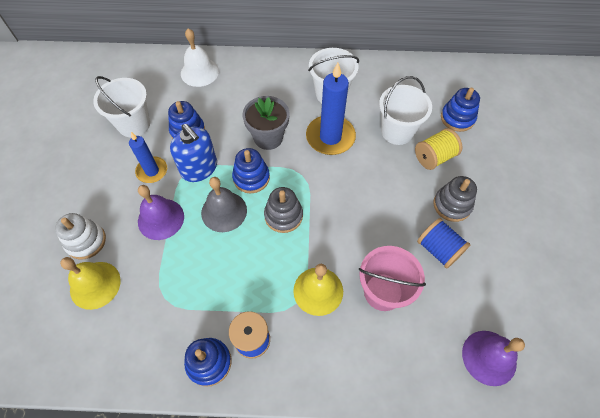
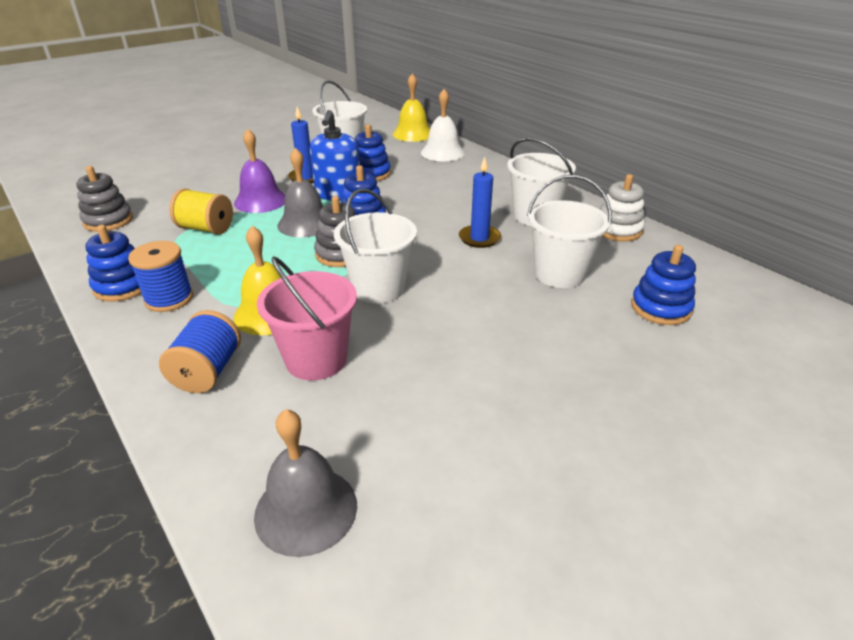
camera: 50 degrees right, 25 degrees down
(86, 241) = (202, 183): white stacking toy -> white stacking toy (617, 230)
(95, 285) = (162, 203): yellow bell -> yellow bell (413, 134)
(268, 138) = (423, 208): grey flower pot -> none
(330, 137) = (479, 238): blue candle -> blue candle, size x0.61
(339, 221) = (378, 288): none -> white bucket
(434, 157) = (568, 315): yellow spool -> yellow spool (206, 229)
(438, 249) = (433, 379): blue spool -> blue spool (207, 371)
(452, 205) = (518, 361): grey stacking toy -> grey stacking toy (108, 221)
(489, 357) = (306, 509): purple bell -> grey bell

